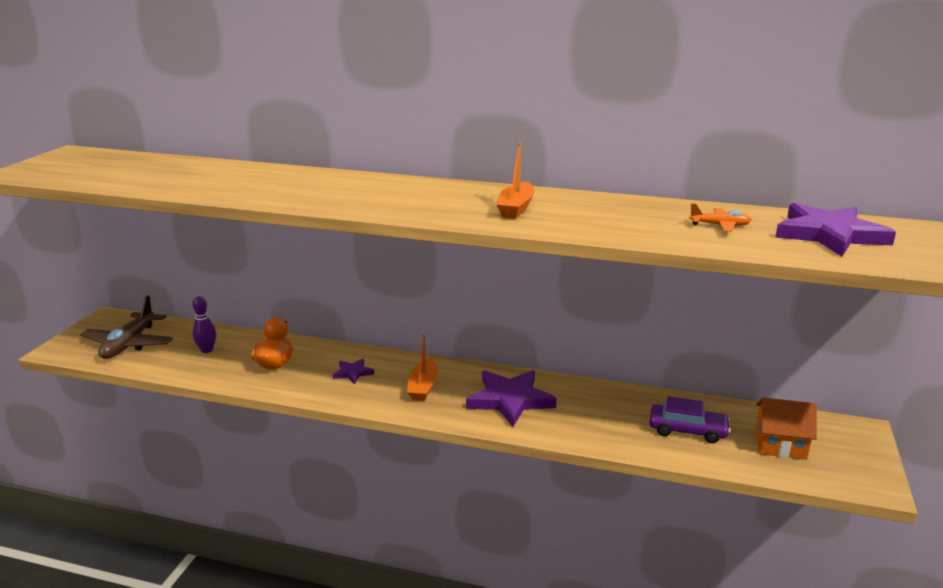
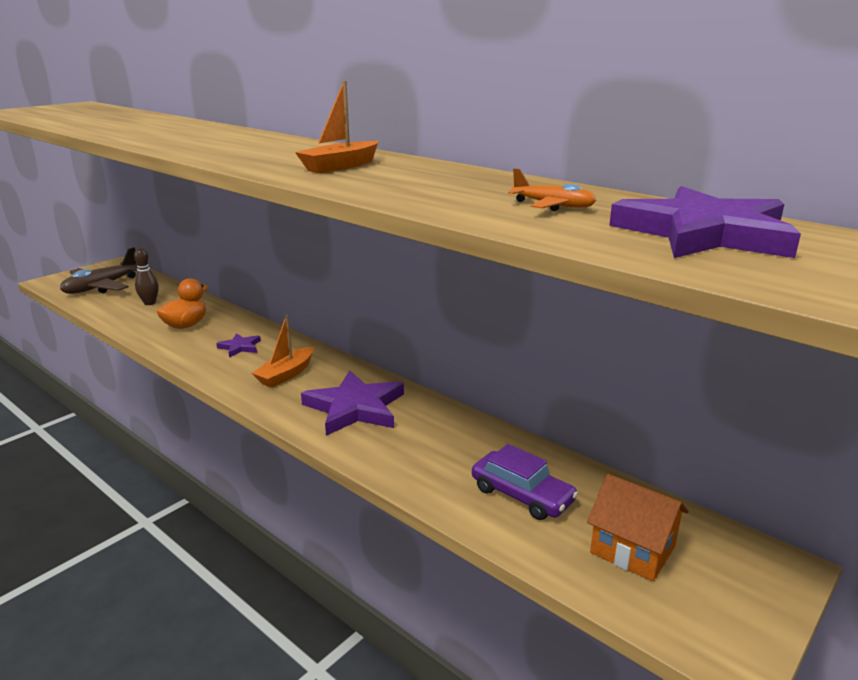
camera: 25 degrees right, 0 degrees up
(207, 350) = (150, 303): purple bowling pin -> brown bowling pin

